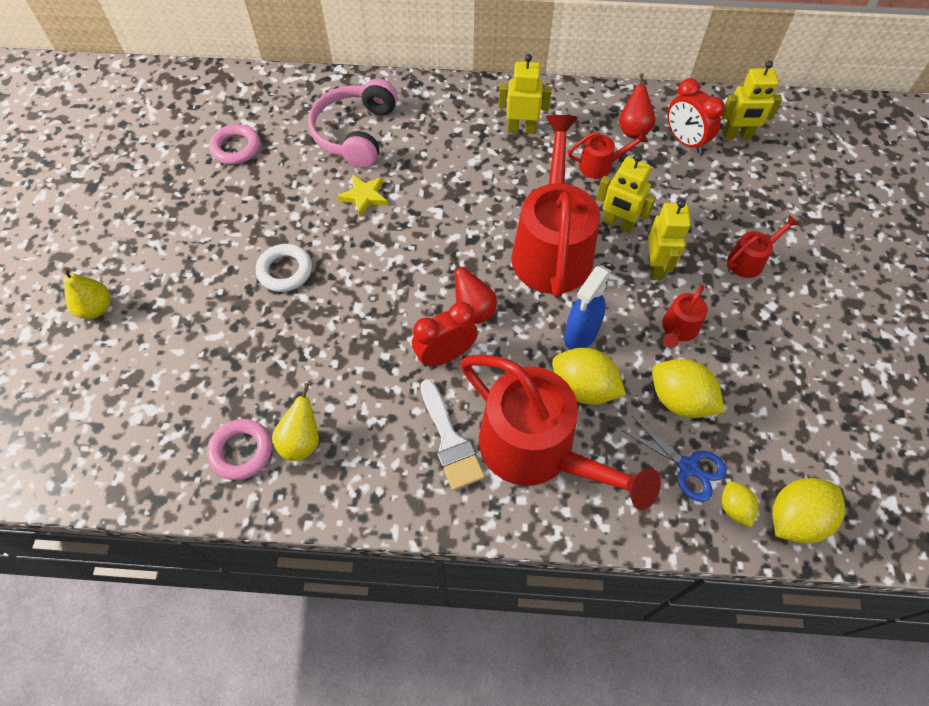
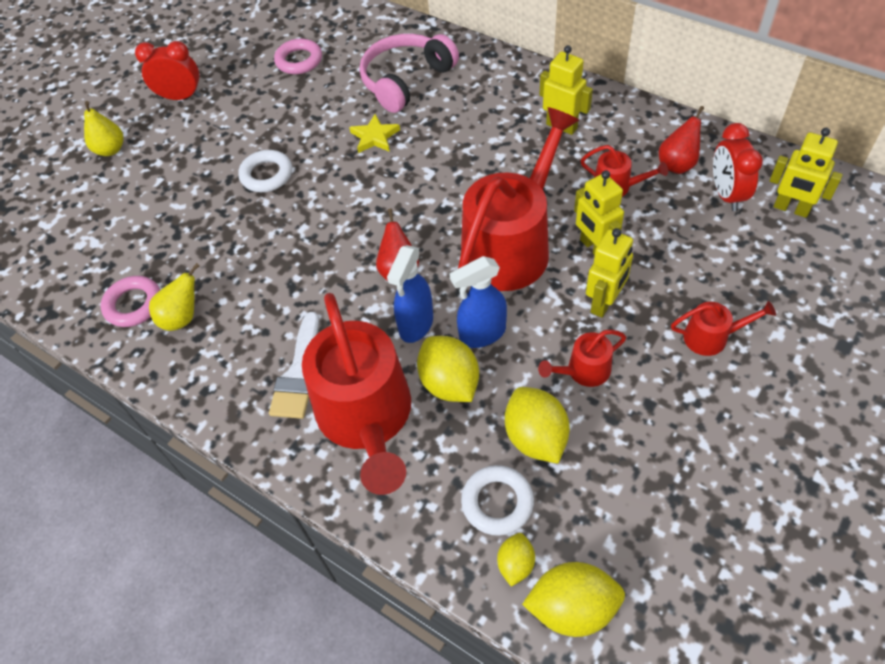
camera: 35 degrees right, 5 degrees down
(445, 355) = (346, 299): red clock -> red clock (181, 97)
(521, 351) = (416, 325): none -> blue spray bottle
(688, 467) = (497, 502): blue scissors -> white ring

